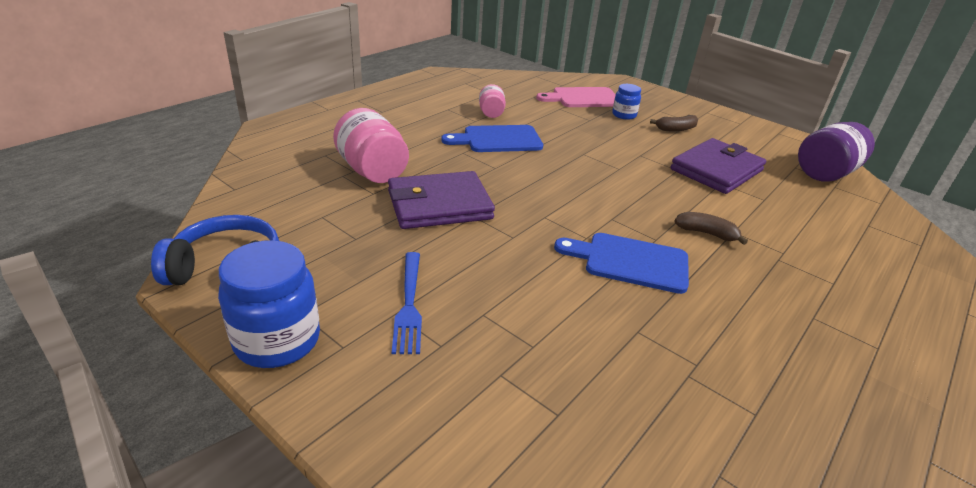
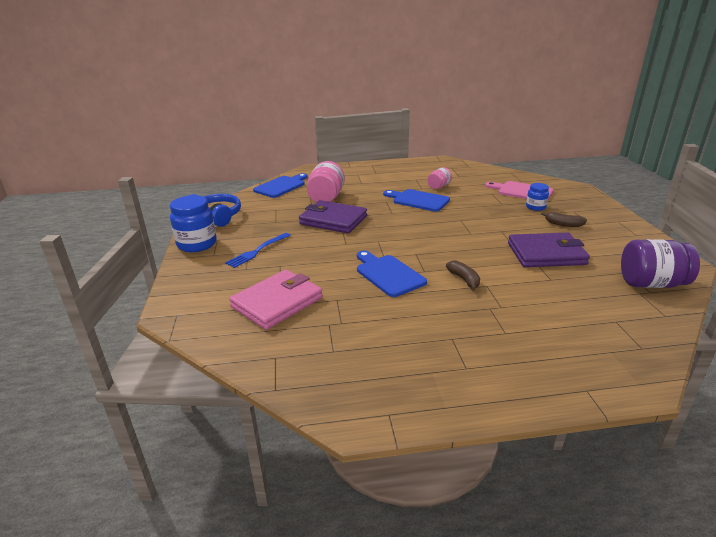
camera: 45 degrees right, 5 degrees down
(266, 171) = (281, 186): none -> blue cutting board
(579, 380) = (277, 302): none -> pink wallet

